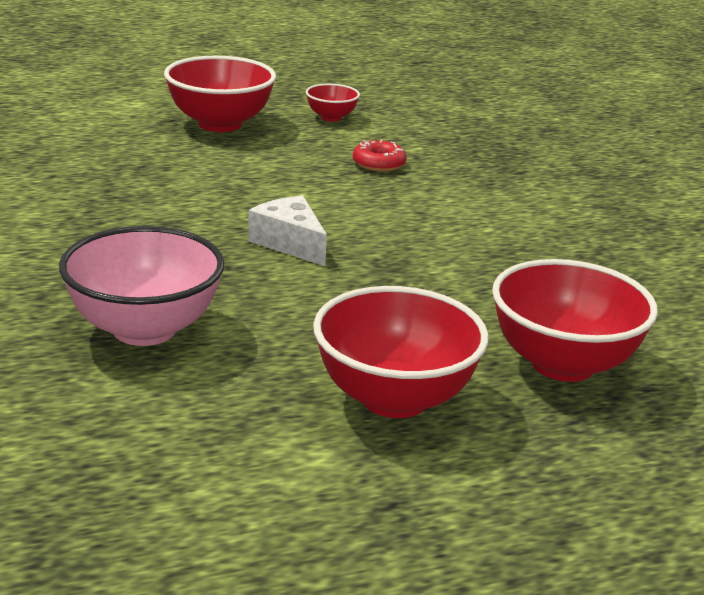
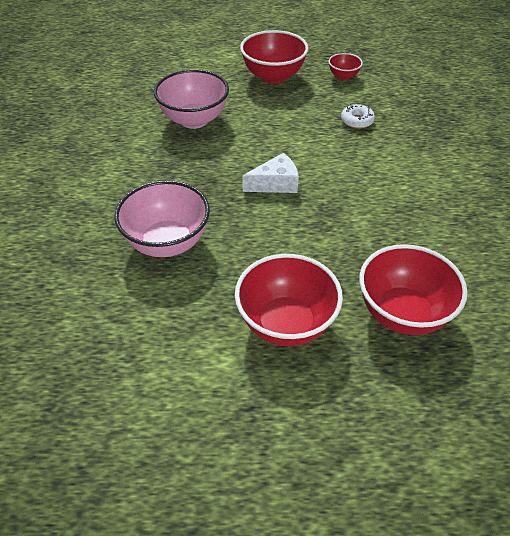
camera: 20 degrees right, 20 degrees up
(113, 181) = (194, 120): none -> pink bowl
(290, 243) = (275, 183): white cheese -> white cheese turned 90 degrees clockwise
(378, 164) = (357, 121): red donut -> white donut

